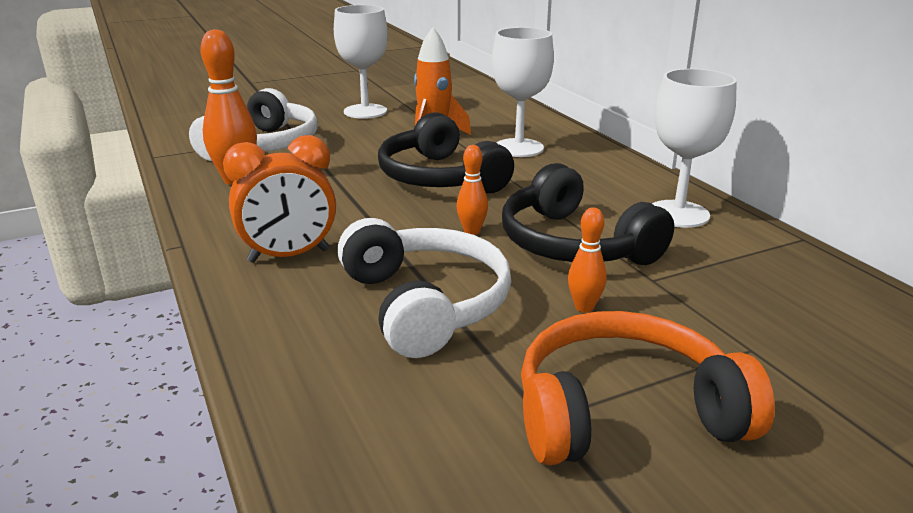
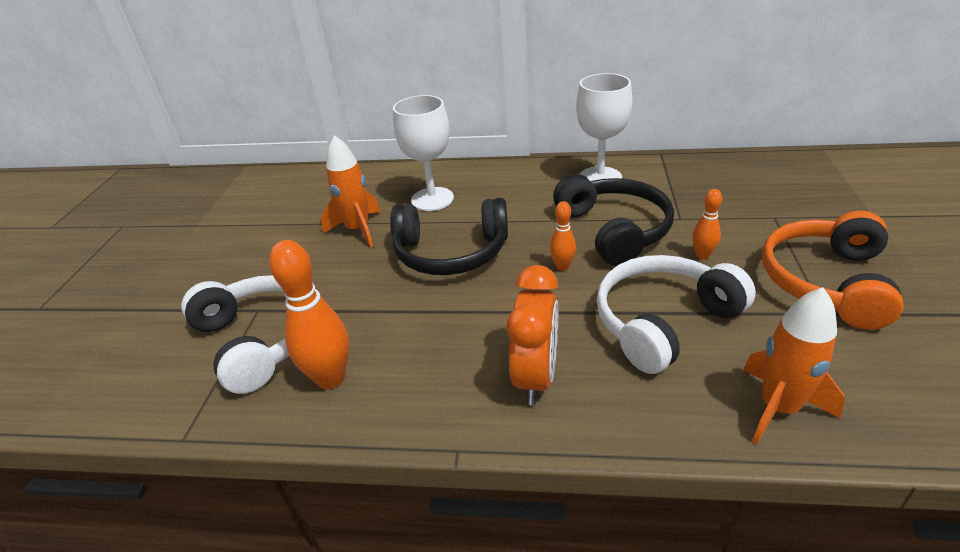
camera: 55 degrees left, 10 degrees up
(326, 400) = (778, 408): none -> orange rocket
(365, 111) = (250, 251): white goblet -> none
(425, 304) = (663, 321): white headphones -> white headphones turned 45 degrees counterclockwise
(574, 244) = (614, 230): black headphones -> black headphones turned 105 degrees counterclockwise

